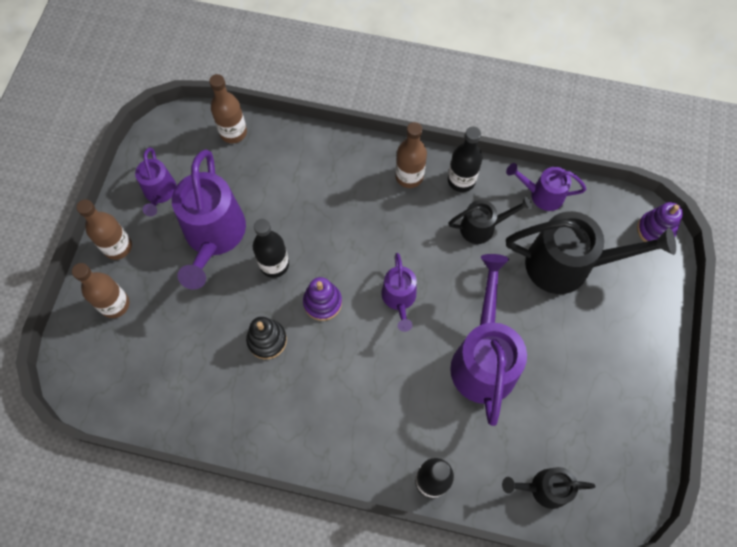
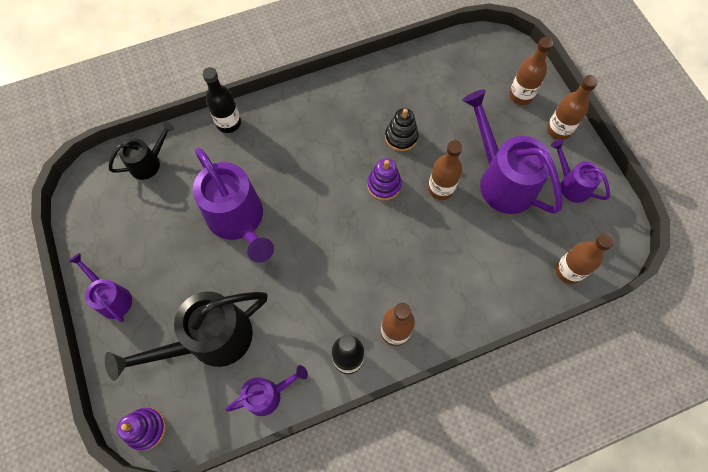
camera: 145 degrees right, 0 degrees up
(274, 264) = (440, 189): black bottle -> brown bottle
(399, 299) = (330, 223): purple watering can -> purple watering can (112, 297)
(483, 227) = (302, 326): black watering can -> none

